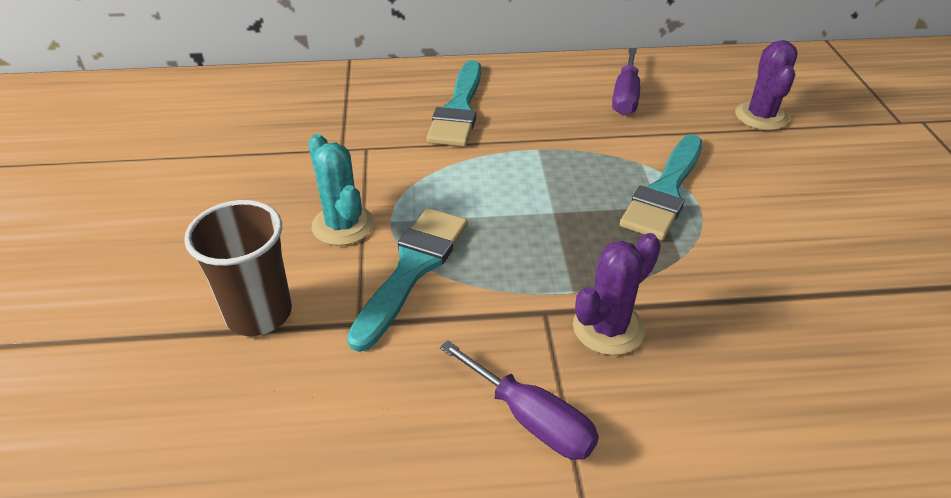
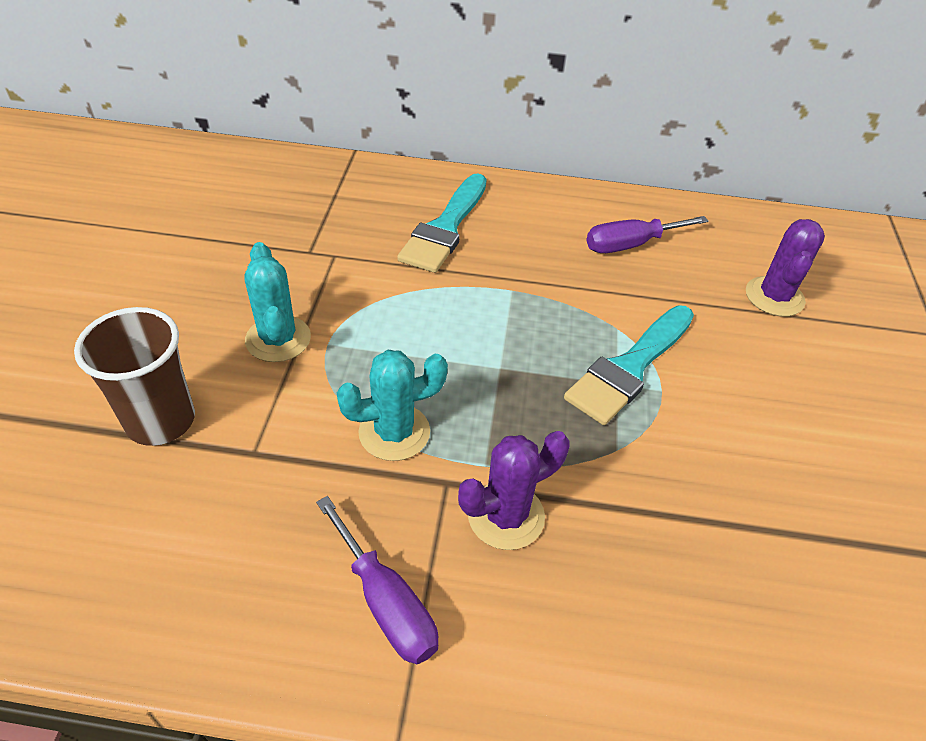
camera: 10 degrees right, 5 degrees up
(412, 269) = (329, 403): turquoise brush -> none
(481, 281) = (394, 432): none -> turquoise cactus
(625, 96) = (630, 245): purple screwdriver -> purple screwdriver turned 45 degrees clockwise

